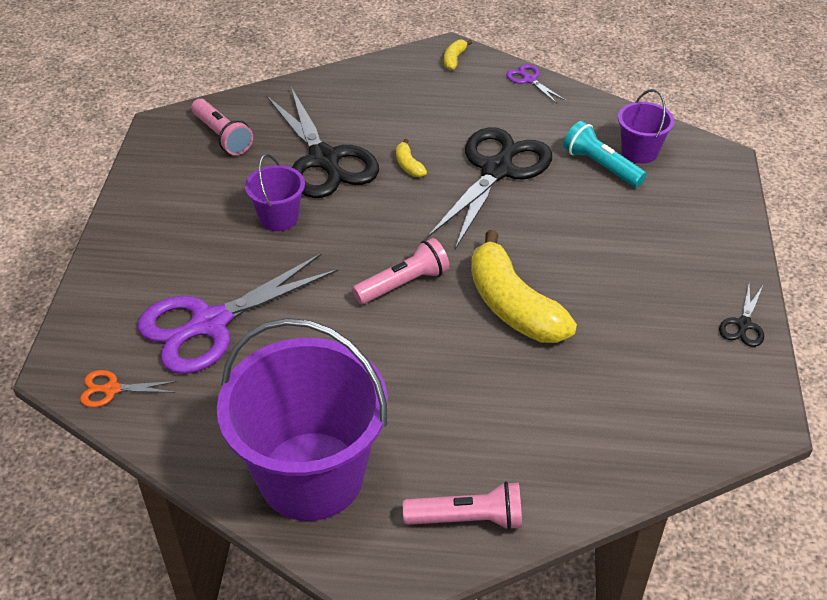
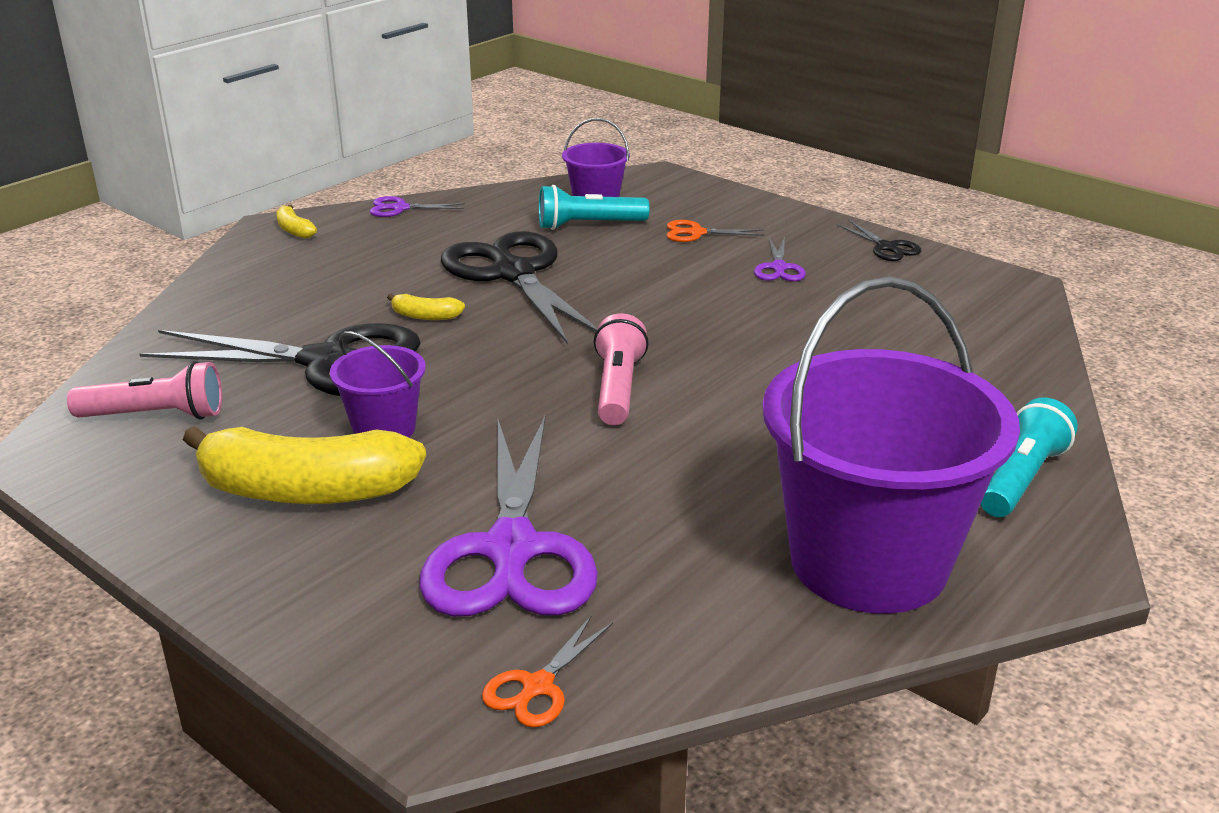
camera: 55 degrees left, 15 degrees down
(468, 519) = (1022, 478): pink flashlight -> turquoise flashlight
(513, 306) = (732, 340): yellow banana -> yellow banana (306, 491)
(642, 283) = (779, 268): none -> purple scissors
(649, 219) = (696, 233): none -> orange scissors

